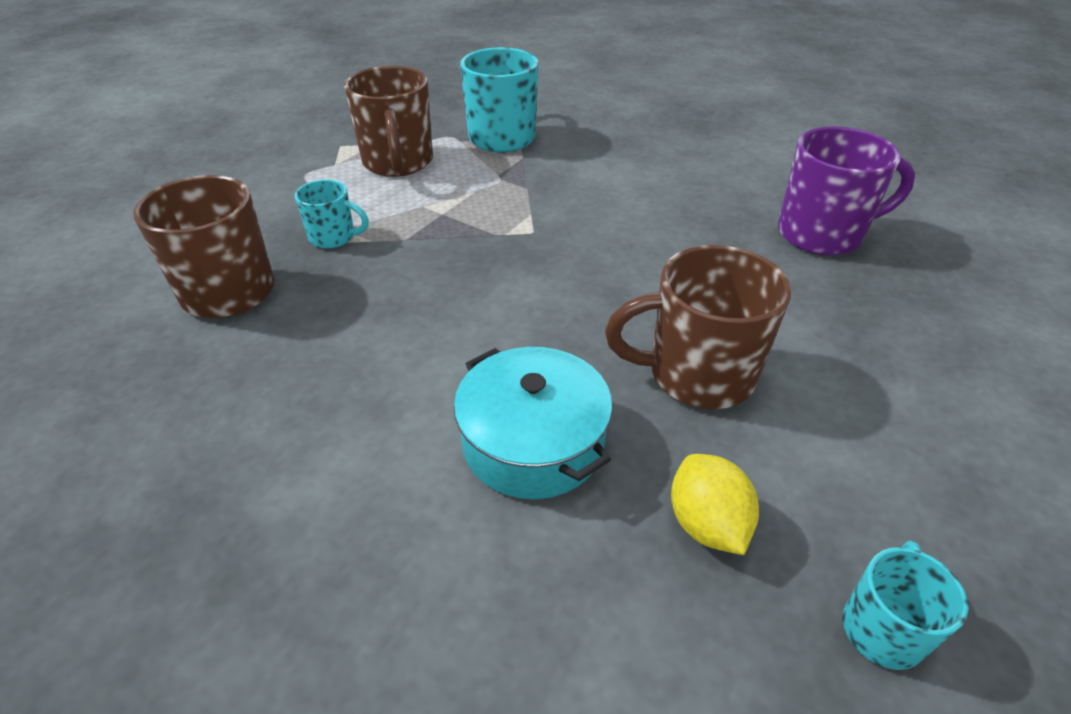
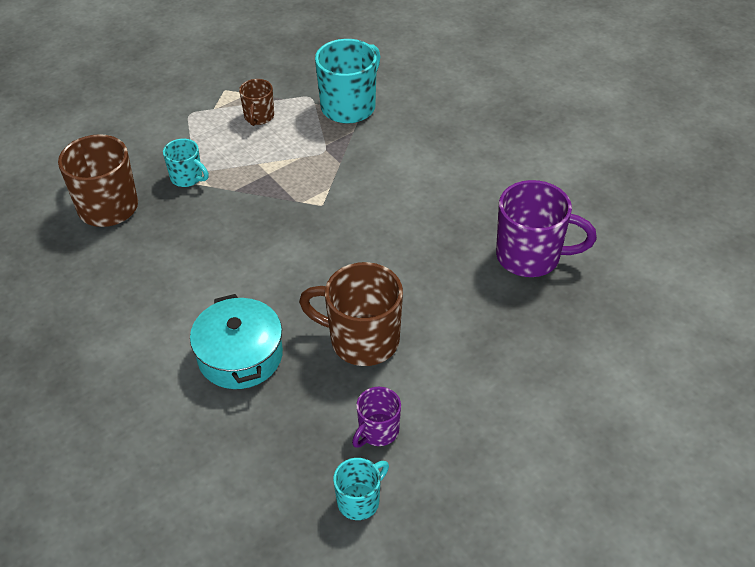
camera: 20 degrees right, 5 degrees up
(398, 163) = (259, 117): brown mug -> brown mug, size x0.55
(706, 524) = (306, 426): yellow lemon -> none
(818, 498) = (377, 431): none -> purple mug

